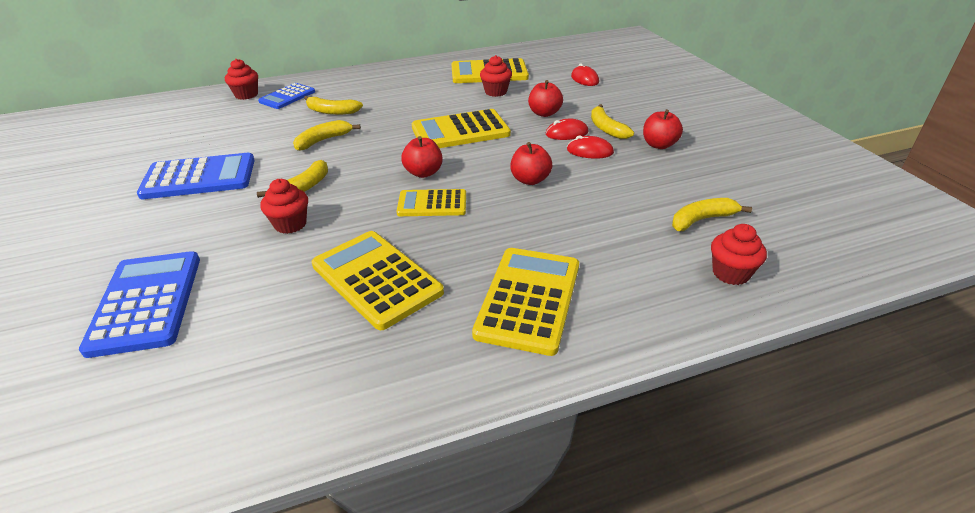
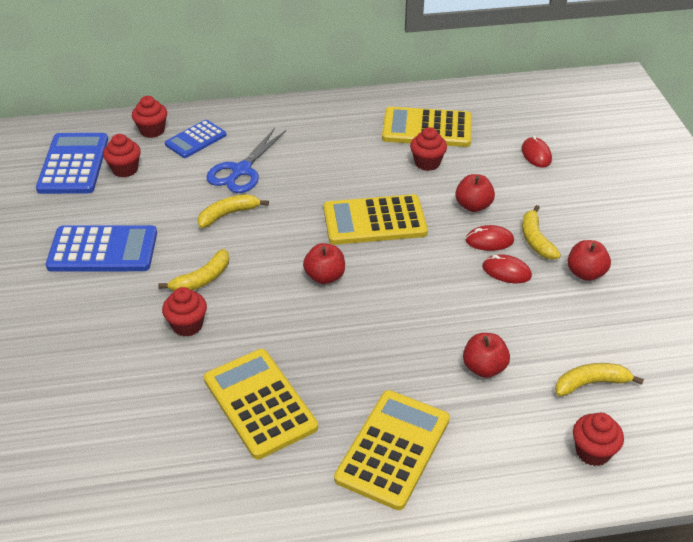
camera: 10 degrees right, 5 degrees up
(146, 302) = (59, 396): blue calculator -> blue calculator (73, 164)
(221, 121) = (125, 169): none -> red cupcake
(332, 111) = (241, 170): yellow banana -> blue scissors
(432, 204) = (326, 320): yellow calculator -> none
(530, 180) = (432, 303): red apple -> red apple (484, 368)

